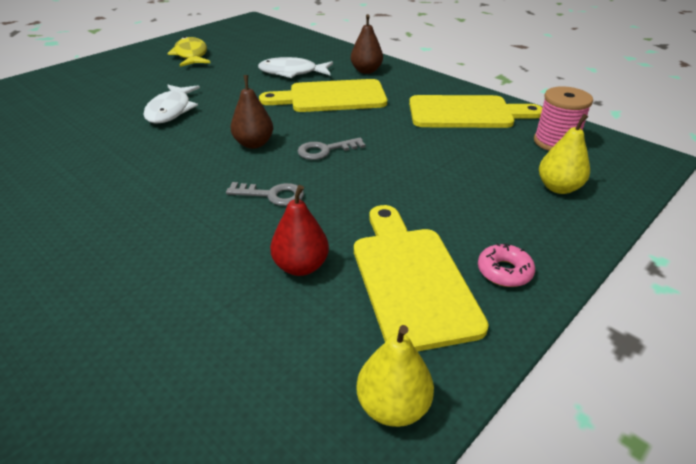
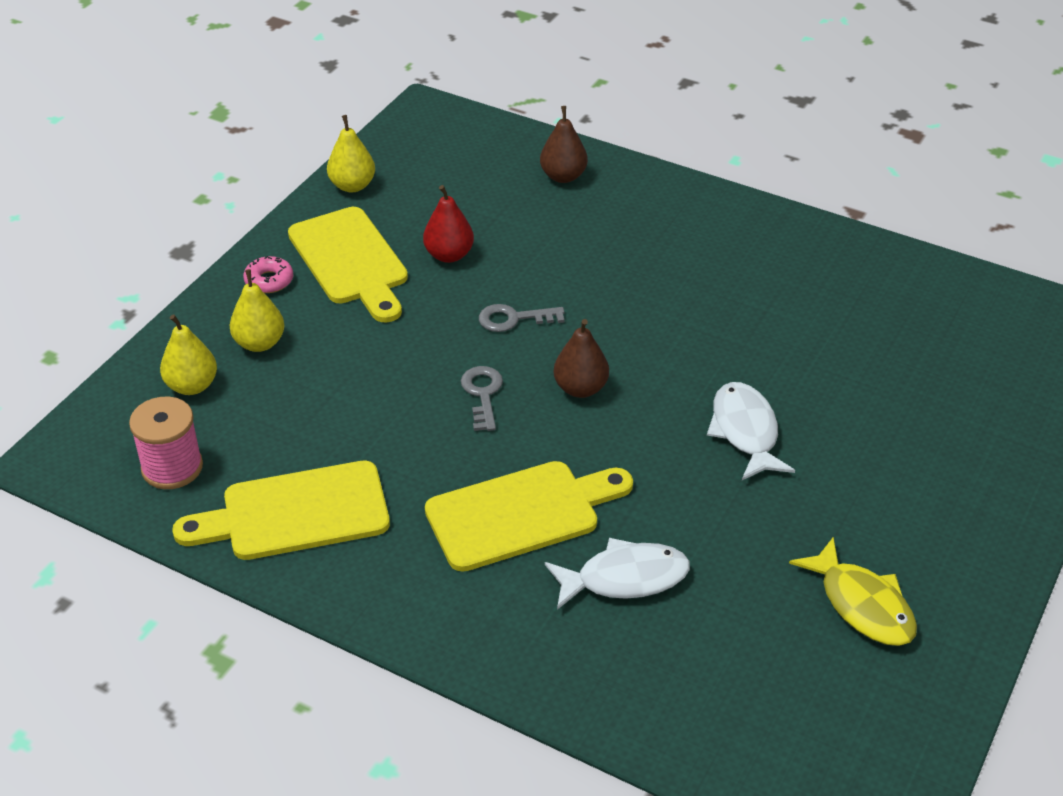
camera: 165 degrees right, 5 degrees up
(325, 150) = (482, 394): grey key -> grey key turned 60 degrees counterclockwise
(366, 71) = (488, 614): brown pear -> brown pear (563, 176)
(505, 211) = (259, 343): none -> yellow pear

